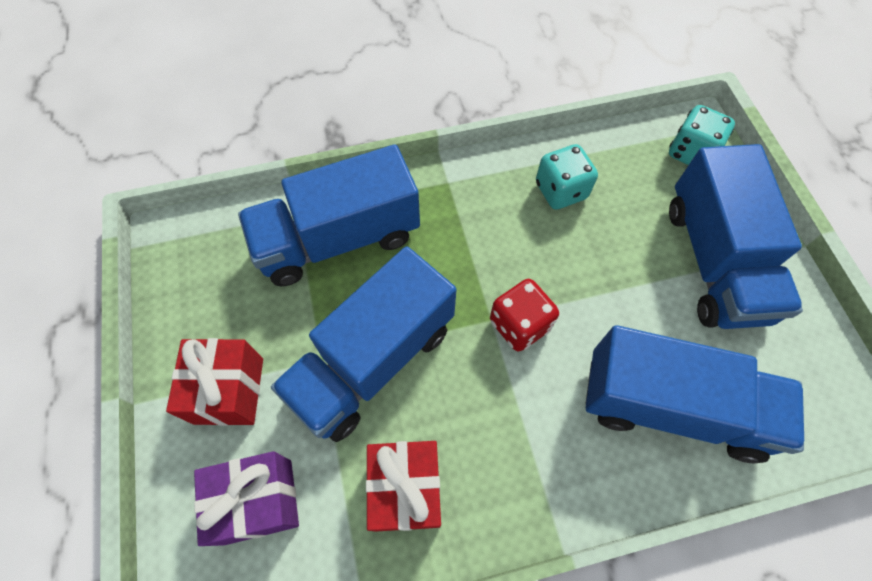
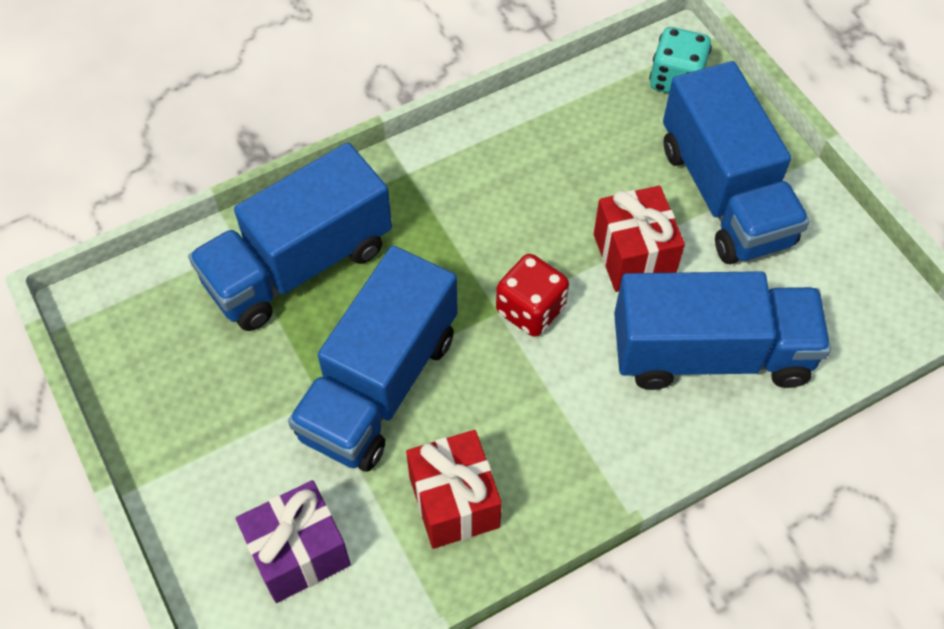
camera: 15 degrees left, 5 degrees down
(229, 390) = (227, 454): red gift -> red gift (633, 256)
(560, 191) = (540, 154): turquoise dice -> none

